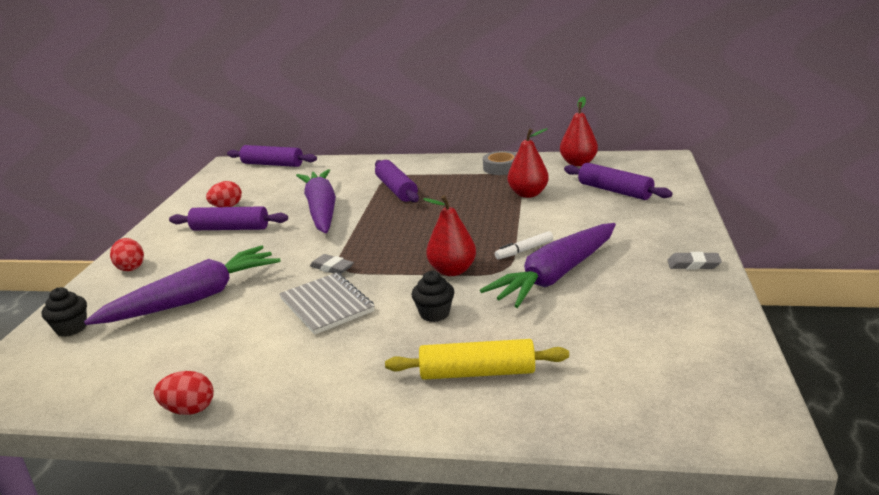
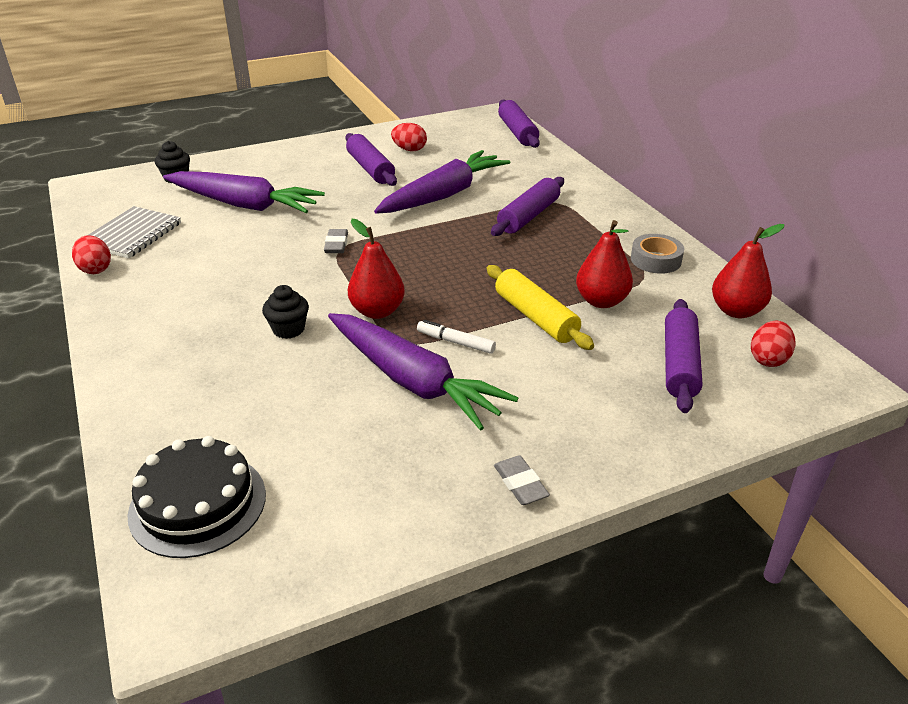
camera: 55 degrees right, 10 degrees up
(131, 267) = (274, 158): red egg -> red egg (768, 359)
(327, 305) = (270, 268): grey notebook -> grey notebook (132, 235)
(477, 372) = (201, 388): yellow rolling pin -> yellow rolling pin (535, 317)
(556, 276) = (413, 381): purple carrot -> purple carrot turned 150 degrees counterclockwise
(635, 399) = (198, 504): none -> black cake

